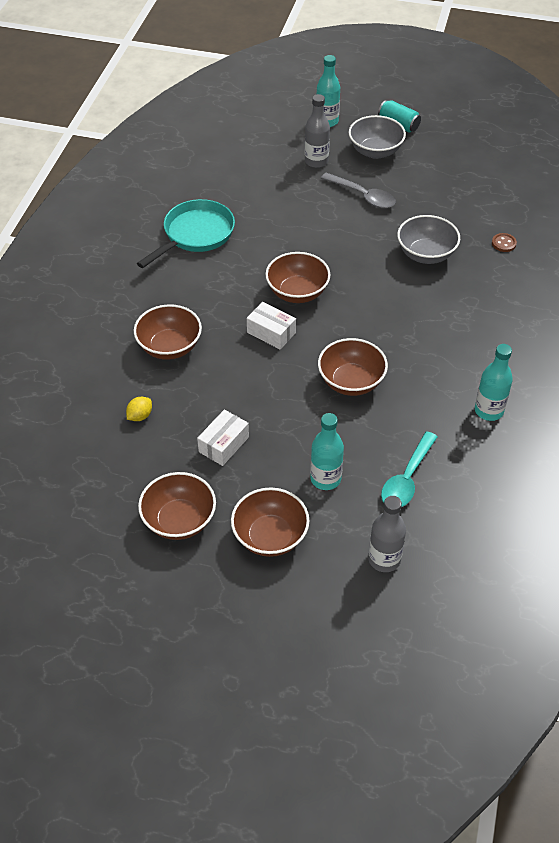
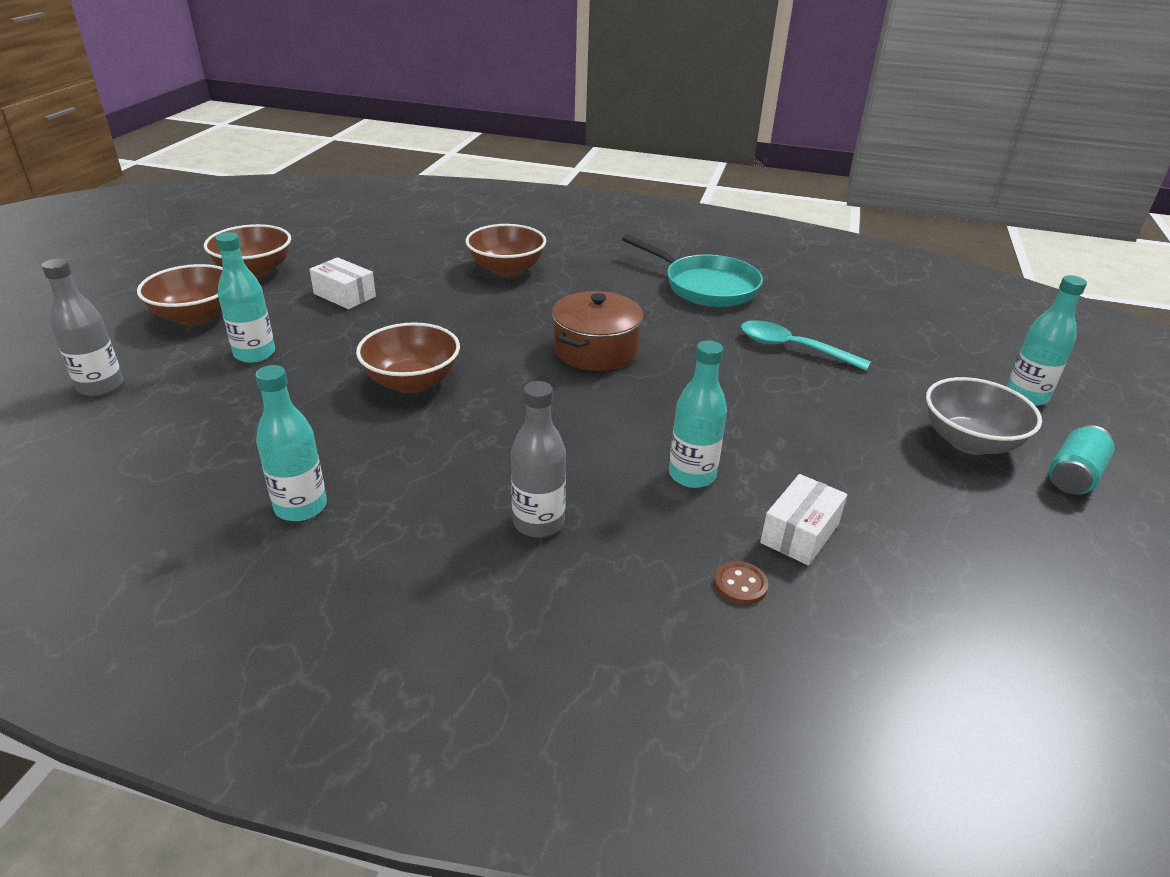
camera: 90 degrees right, 15 degrees down
(140, 416) = (407, 254): yellow lemon -> none
(271, 333) = (519, 329): white box -> white box (799, 533)
(297, 292) = (596, 350): brown bowl -> brown pot
(316, 161) = (907, 380): grey bottle -> grey bottle (538, 523)
(363, 196) = (834, 419): grey spoon -> none
(407, 478) = (215, 414): turquoise spoon -> turquoise spoon (792, 348)
(426, 254) = (692, 475): grey bowl -> turquoise bottle

